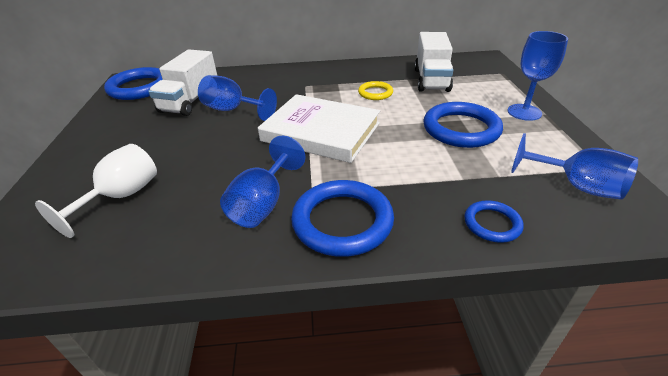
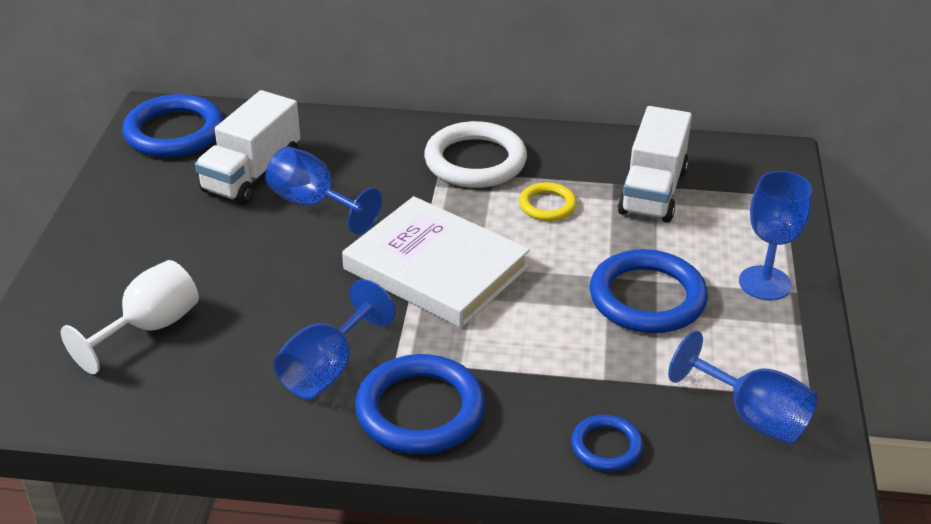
camera: 10 degrees right, 0 degrees up
(324, 79) = (475, 161): none -> white ring

